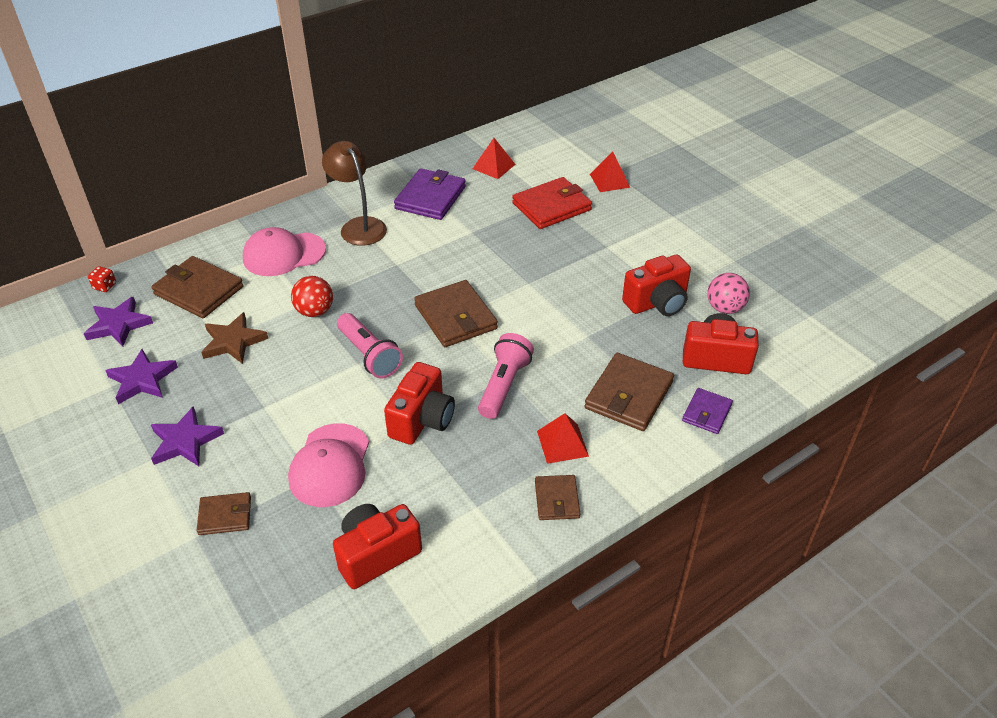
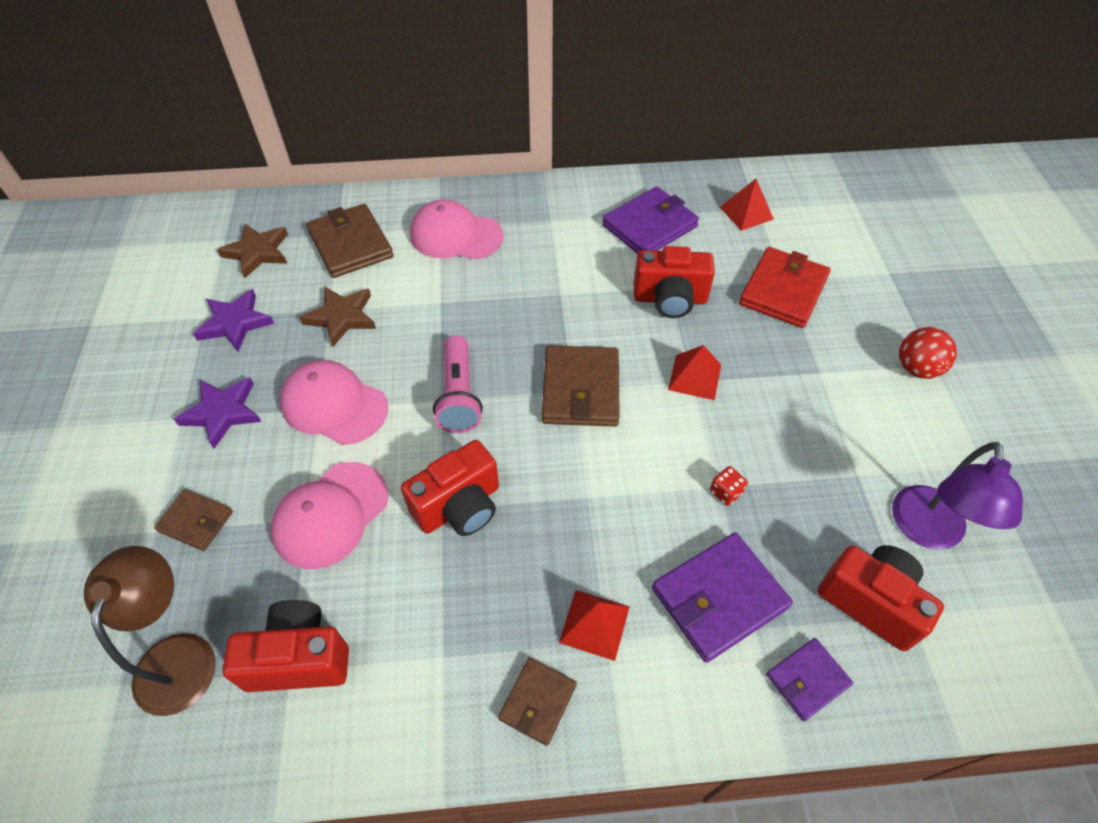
camera: 30 degrees right, 10 degrees up
(105, 286) = (275, 205): red dice -> red dice (725, 492)
(118, 325) = (257, 252): purple star -> brown star
(275, 399) = (334, 405): none -> pink cap
(315, 311) = (440, 316): red ball -> red ball (916, 368)
(359, 226) = (551, 232): brown lamp -> brown lamp (179, 655)
(504, 385) = (577, 506): pink flashlight -> none
(551, 206) = (783, 291): red wallet -> red wallet turned 60 degrees counterclockwise
(610, 180) = (878, 283): red pyramid -> red pyramid (695, 377)
(628, 395) = (719, 598): brown wallet -> purple wallet
(657, 303) = (838, 481): red camera -> red camera (670, 299)
(724, 308) = (927, 531): pink ball -> purple lamp

